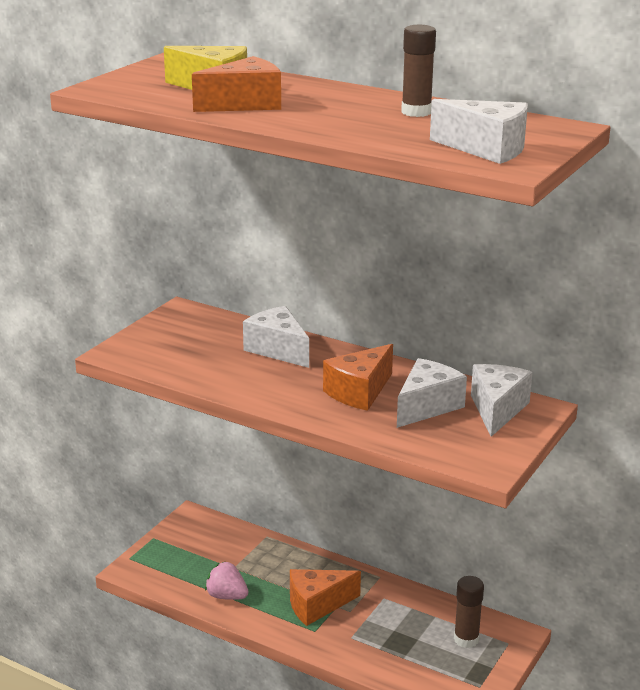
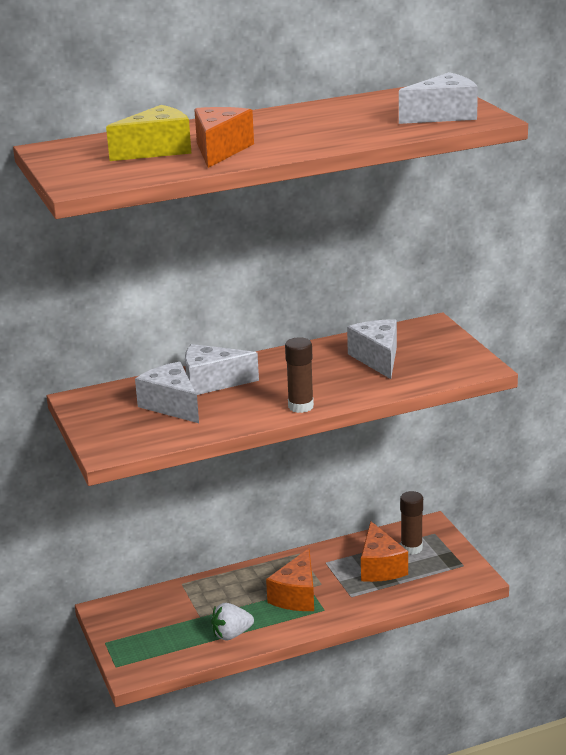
camera: 50 degrees left, 0 degrees up
(226, 596) = (231, 634): pink strawberry -> white strawberry
(359, 392) = (323, 374): orange cheese -> orange cheese (380, 567)
(416, 112) = (333, 113): brown glue stick -> brown glue stick (300, 406)
(497, 410) = (415, 338): white cheese -> white cheese (171, 405)

